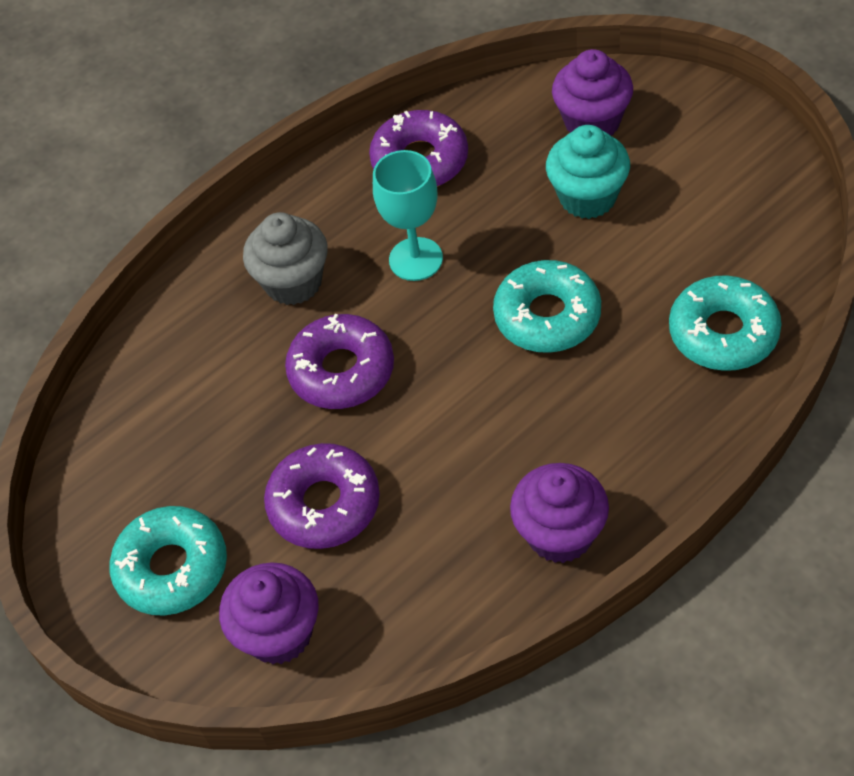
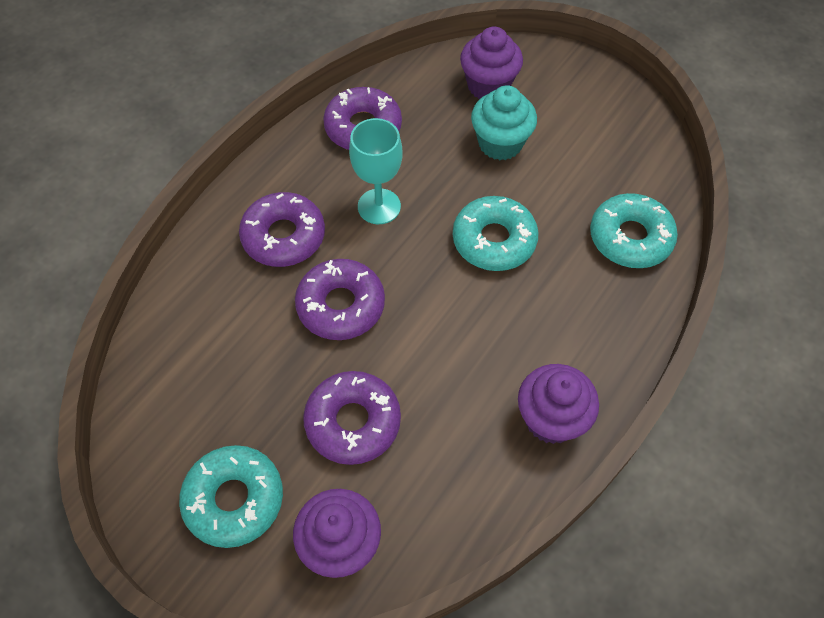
camera: 20 degrees left, 5 degrees up
(293, 282) = (284, 236): grey cupcake -> purple donut

